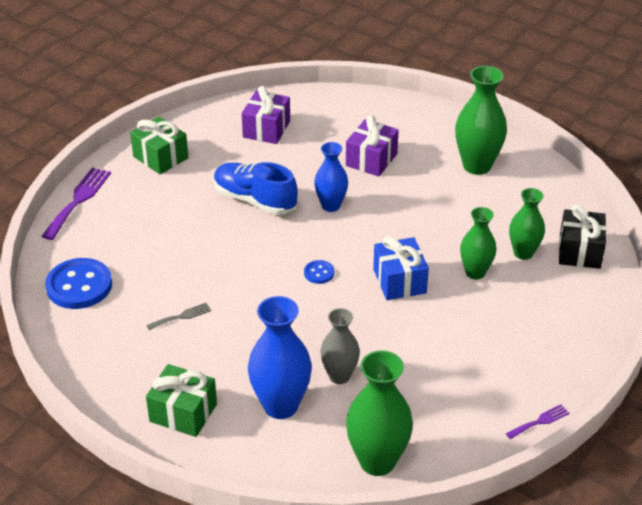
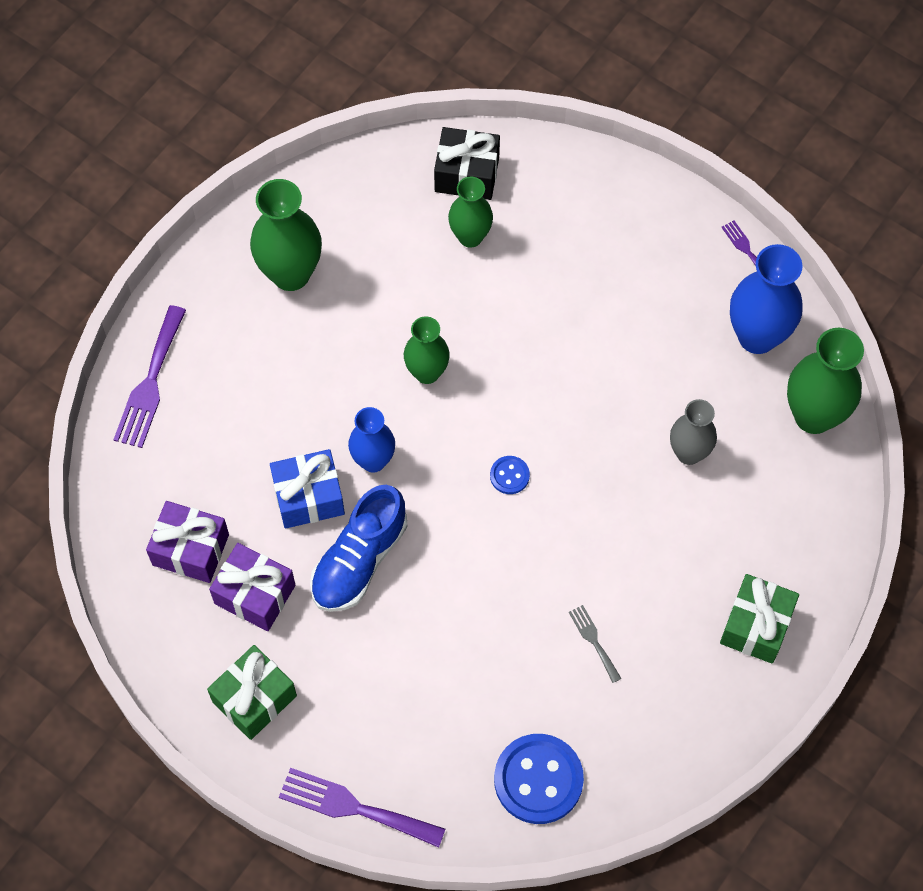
camera: 90 degrees left, 25 degrees up
(281, 406) = (739, 517): blue vase -> blue vase (757, 336)
(371, 160) = (272, 406): purple gift -> purple gift (255, 594)
(386, 109) = (150, 383): none -> purple fork
(399, 281) = (524, 381): blue gift -> blue gift (308, 497)
(475, 272) = (507, 293): green vase -> green vase (427, 372)

